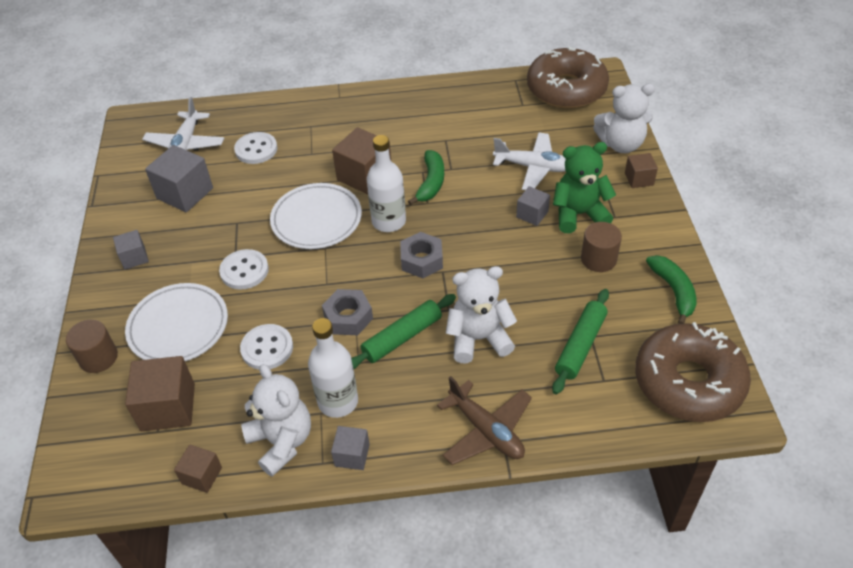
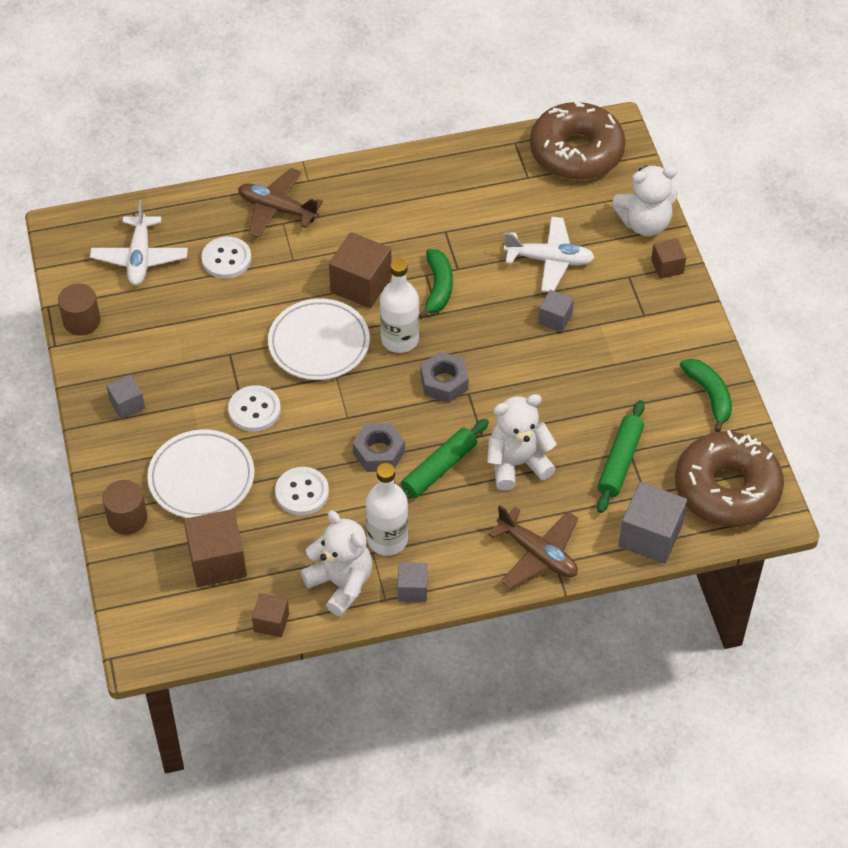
camera: 10 degrees left, 5 degrees up
(185, 193) = (159, 322): grey cube -> grey cube (650, 536)
(308, 116) = (277, 209): none -> brown plane
(579, 214) = (605, 315): green teddy bear -> none
(598, 259) = (630, 366): brown cylinder -> brown cylinder (82, 321)

